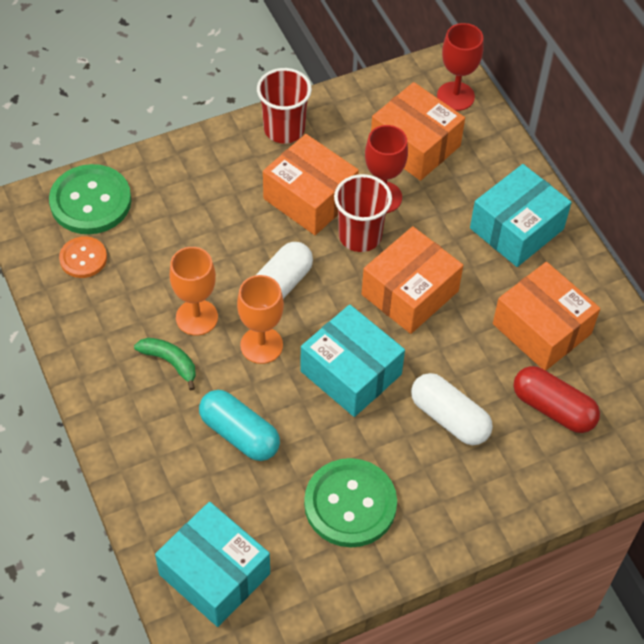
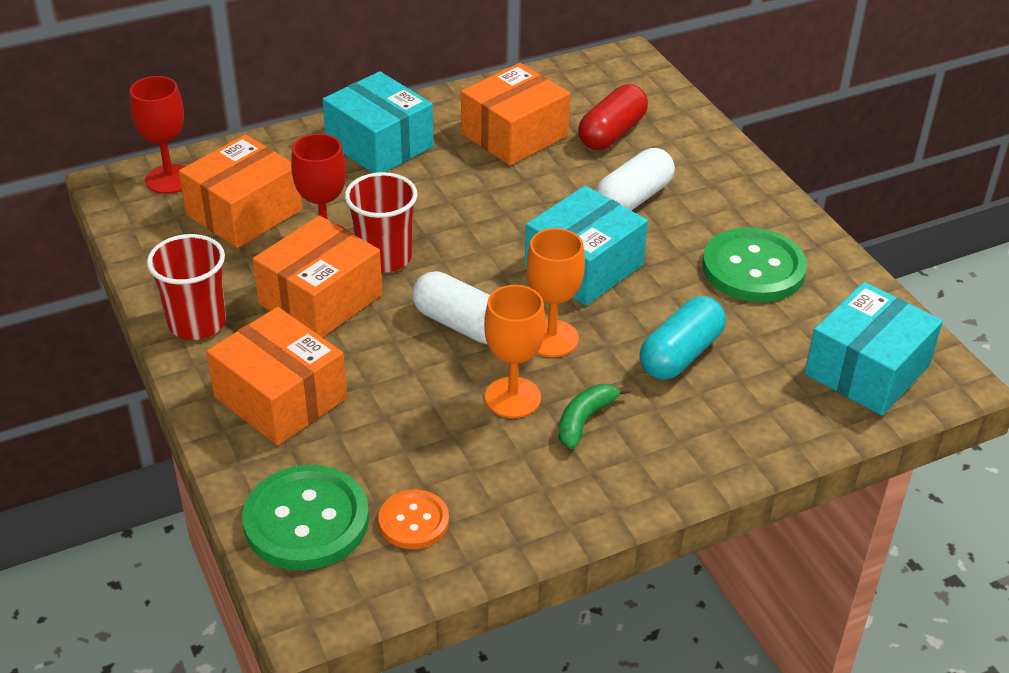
camera: 90 degrees left, 15 degrees down
(410, 293) = (469, 221): orange box -> orange box (280, 397)

